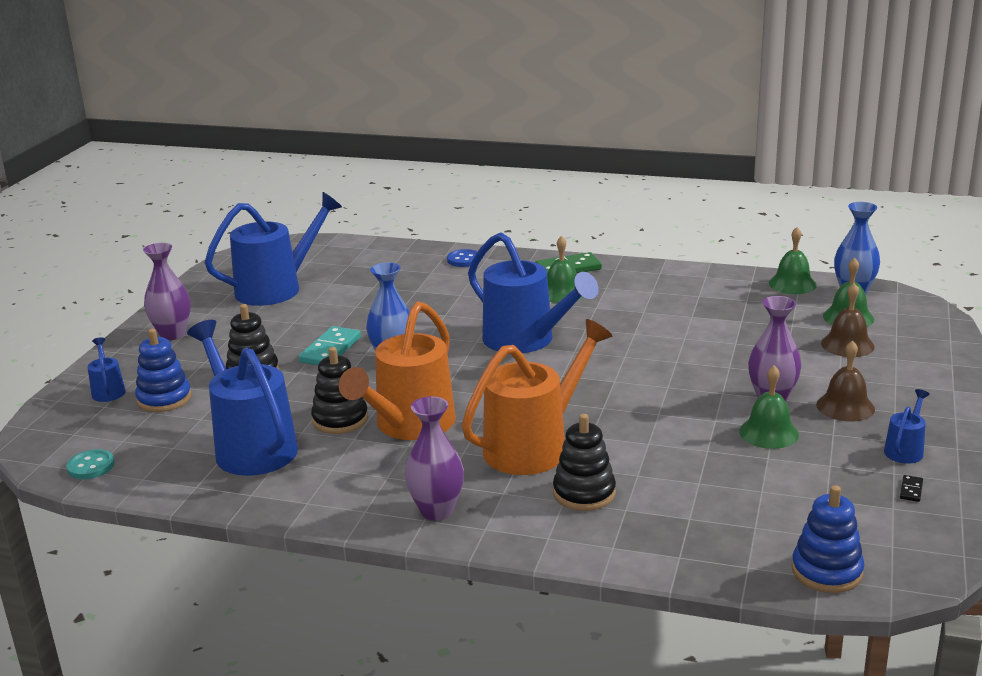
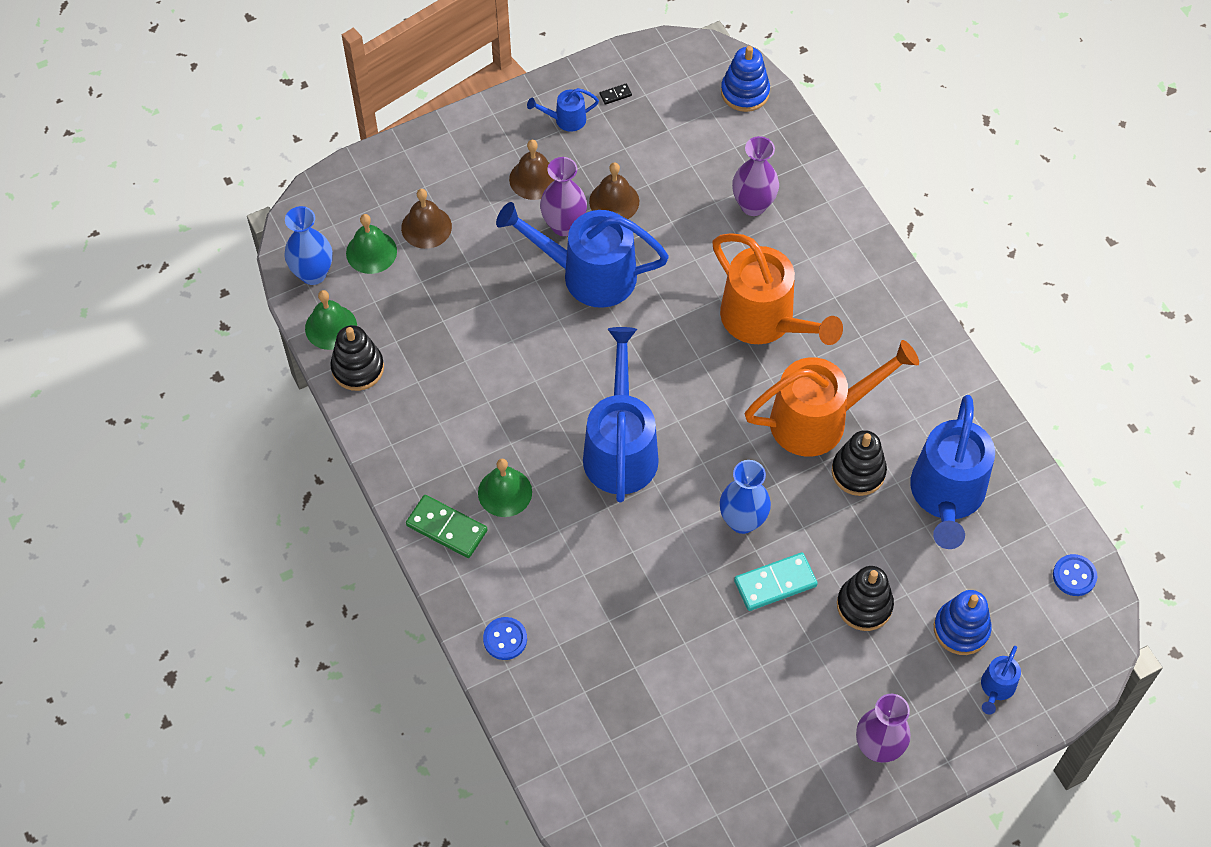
camera: 135 degrees left, 35 degrees up
(91, 466) = (1074, 576): turquoise button -> blue button
(277, 288) = (717, 754): blue watering can -> blue watering can (588, 274)
(437, 511) = (890, 316): purple vase -> purple vase (753, 205)
(535, 446) = (765, 321): orange watering can -> orange watering can turned 135 degrees counterclockwise
(584, 493) = (789, 253): black stacking toy -> black stacking toy (358, 368)
(769, 433) = (614, 201): green bell -> brown bell

